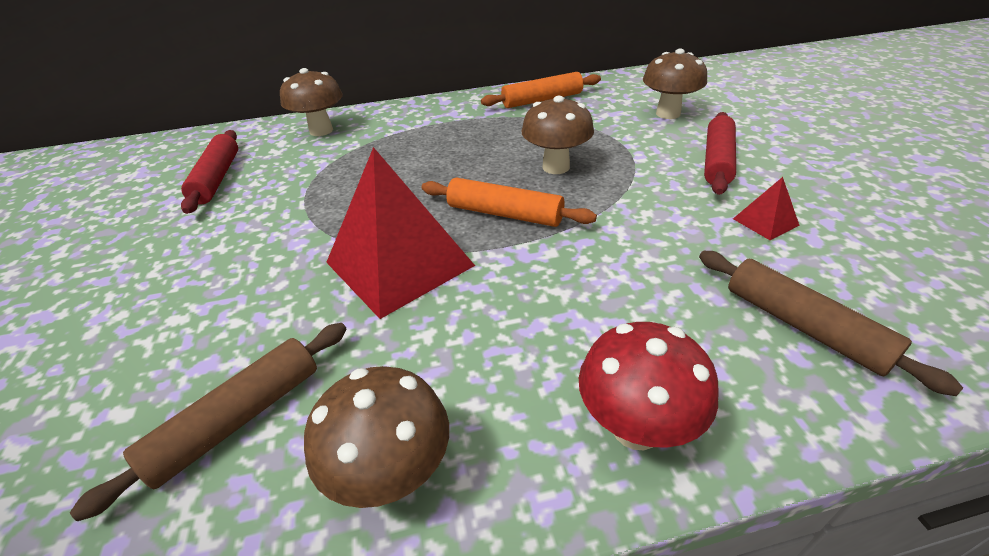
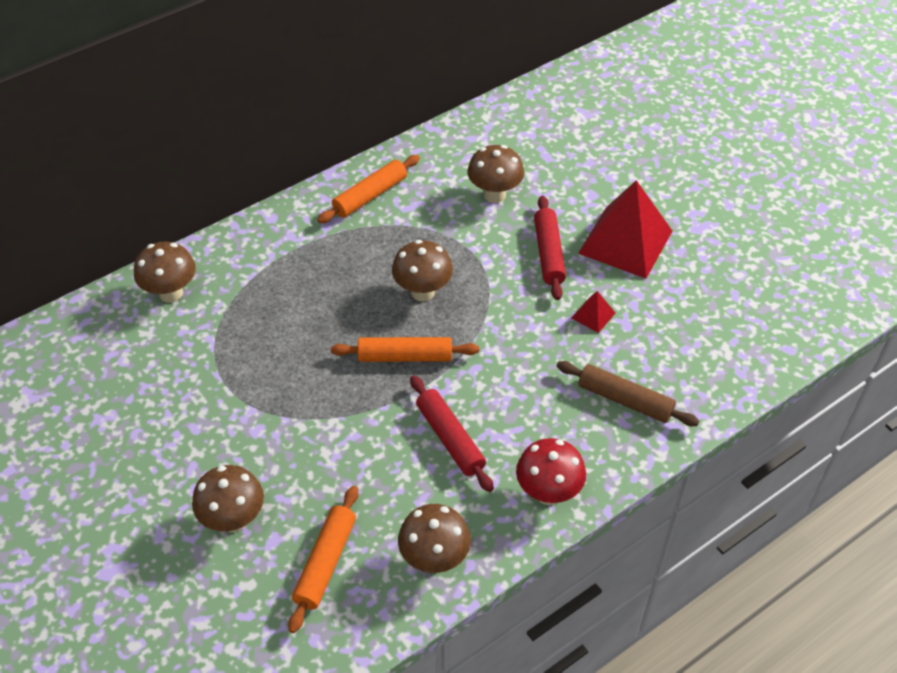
camera: 25 degrees left, 10 degrees up
(186, 325) = (233, 520): none -> brown mushroom
(217, 178) = (120, 382): red rolling pin -> red rolling pin (450, 439)
(238, 420) = (326, 563): brown rolling pin -> orange rolling pin
(399, 264) = (352, 426): red pyramid -> red pyramid (625, 242)

